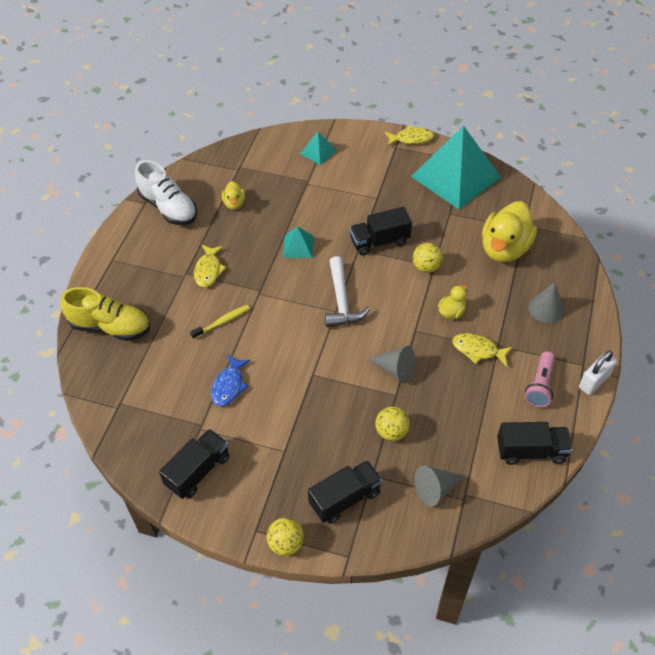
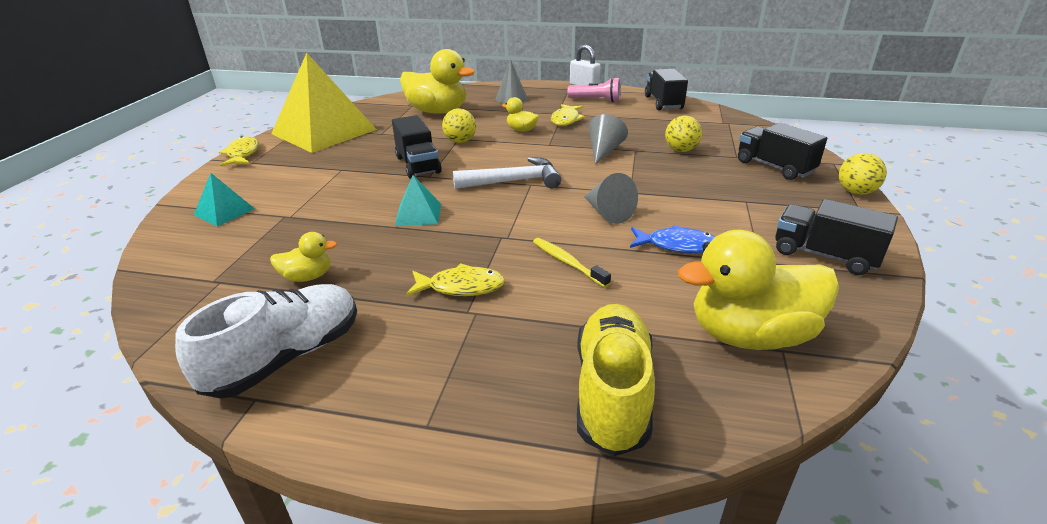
camera: 95 degrees left, 20 degrees down
(132, 396) = (749, 335): none -> yellow duck
(435, 489) = (728, 132): grey cone -> grey cone (607, 212)
(455, 176) = (324, 131): turquoise pyramid -> yellow pyramid

